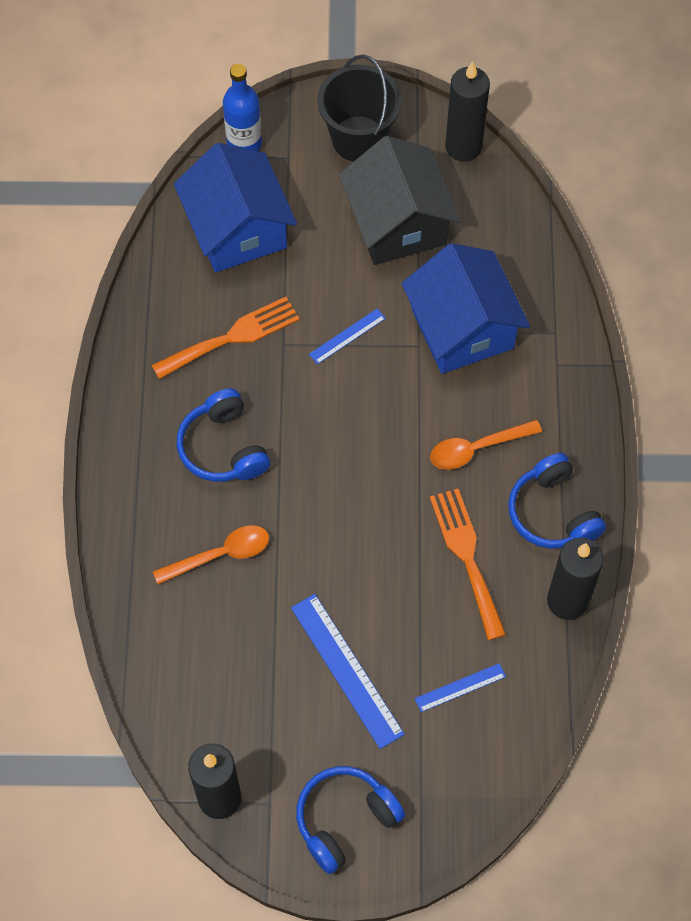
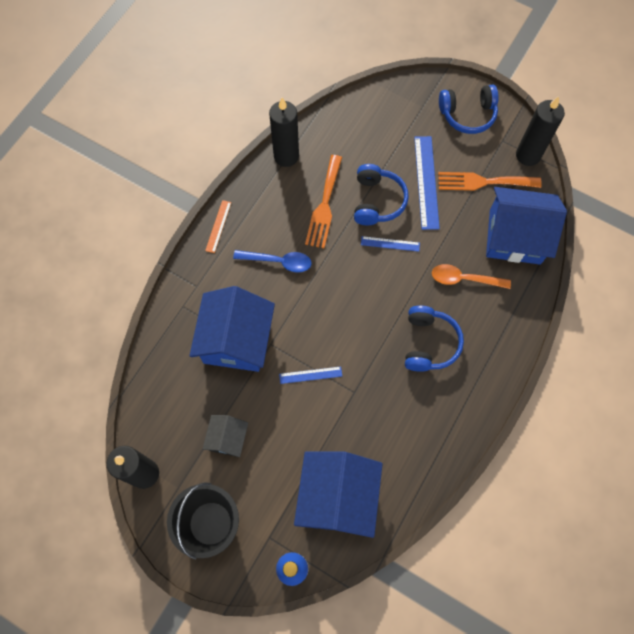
camera: 150 degrees left, 5 degrees up
(180, 653) = (515, 236): none -> blue house
(232, 337) = (384, 415): orange fork -> orange fork (483, 182)
(397, 223) = (227, 439): black house -> black house, size x0.51
(460, 687) = (371, 144): blue ruler -> blue ruler (390, 244)
(477, 448) = (278, 261): orange spoon -> blue spoon
(552, 513) = (261, 204): blue headphones -> blue headphones (377, 201)
(586, 452) = (218, 226): none -> orange ruler

